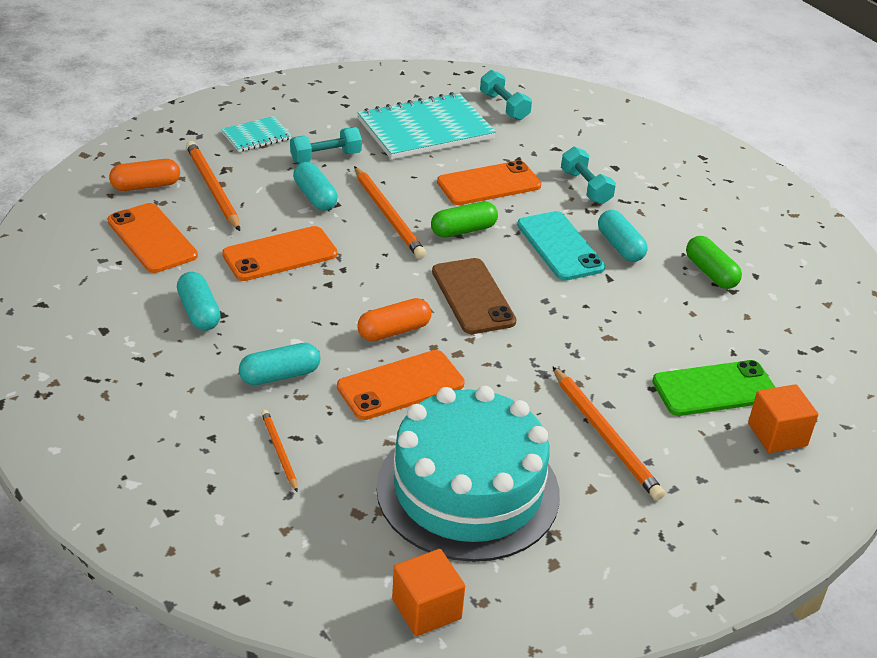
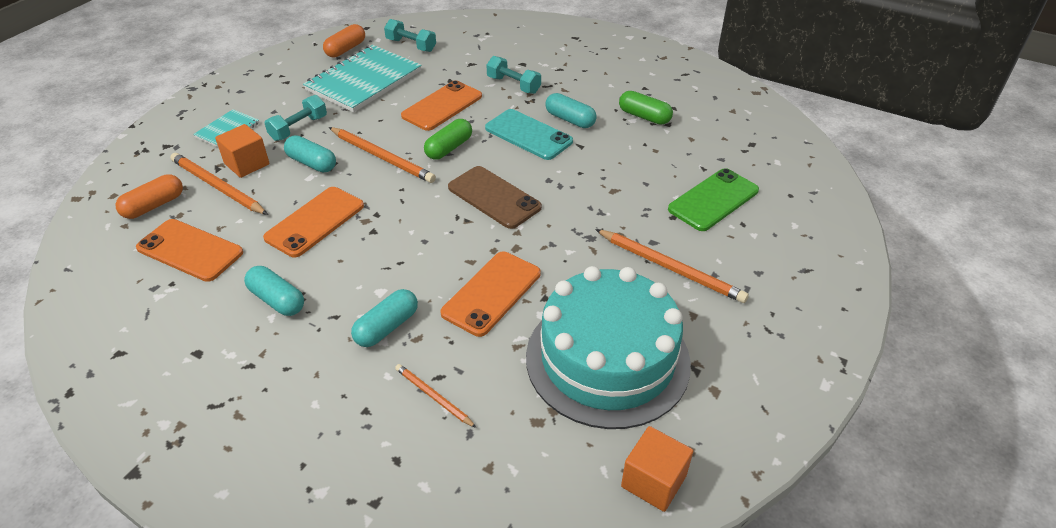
camera: 25 degrees left, 5 degrees up
(394, 331) = (454, 249): orange capsule -> orange capsule (346, 49)
(777, 434) = (778, 216): orange cube -> orange cube (247, 164)

